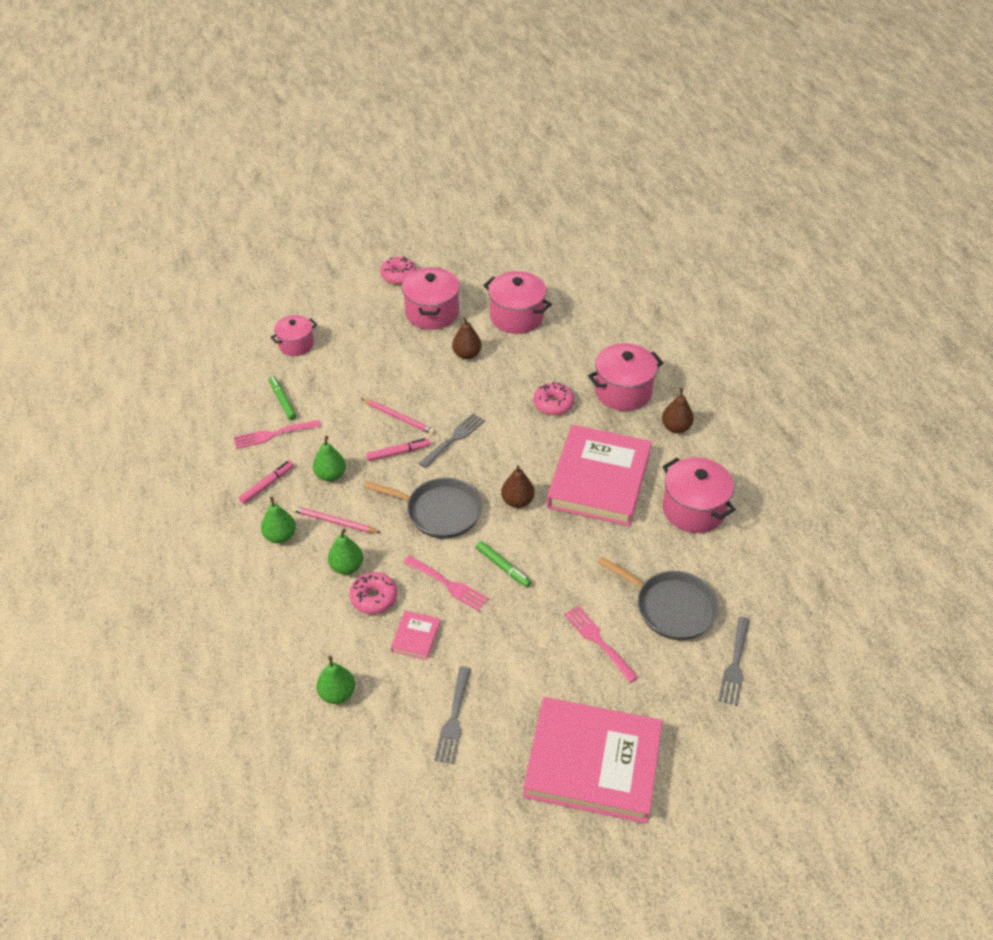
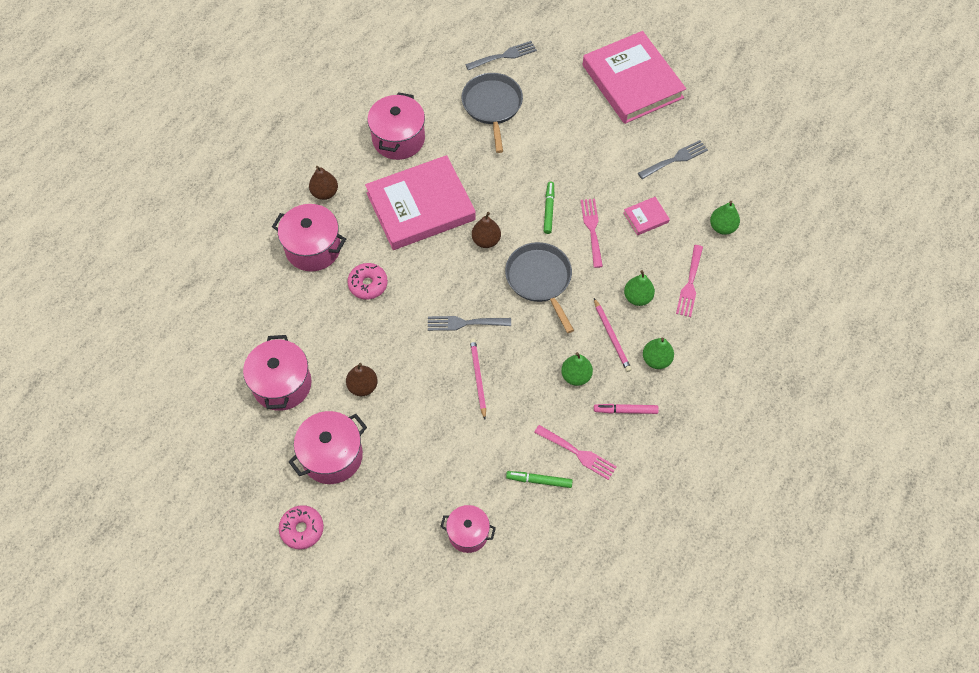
camera: 130 degrees left, 15 degrees up
(282, 401) = (539, 481): green marker -> green marker turned 75 degrees clockwise
(374, 598) = (643, 262): pink donut -> none
(398, 452) = (512, 349): pink marker -> none
(598, 641) = (553, 126): pink fork -> pink fork (690, 284)

